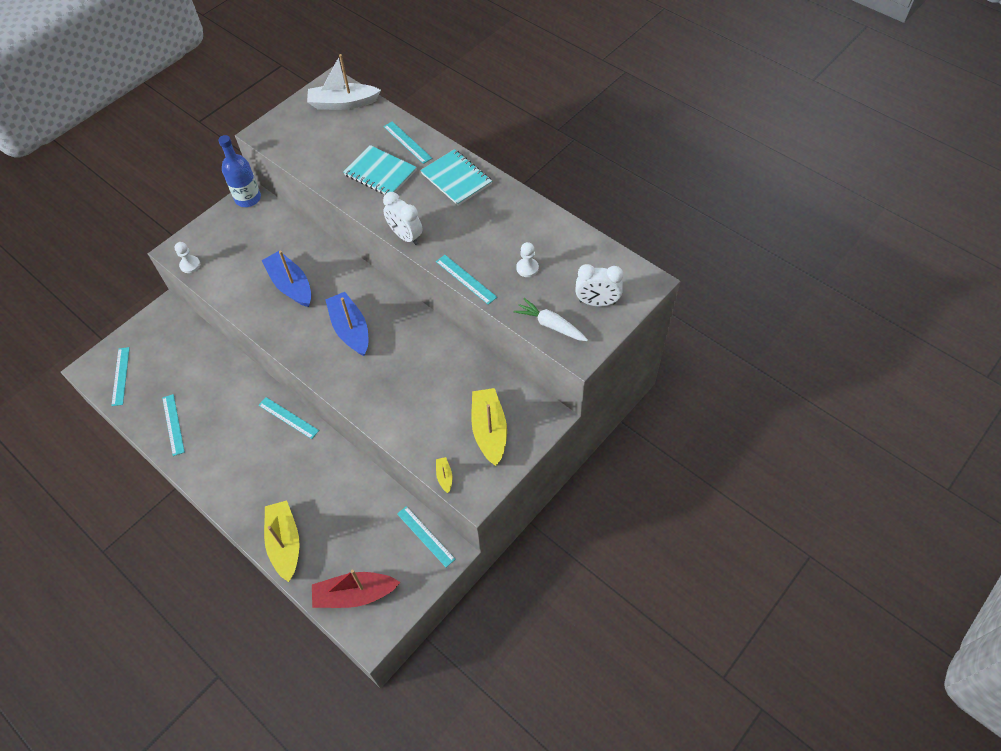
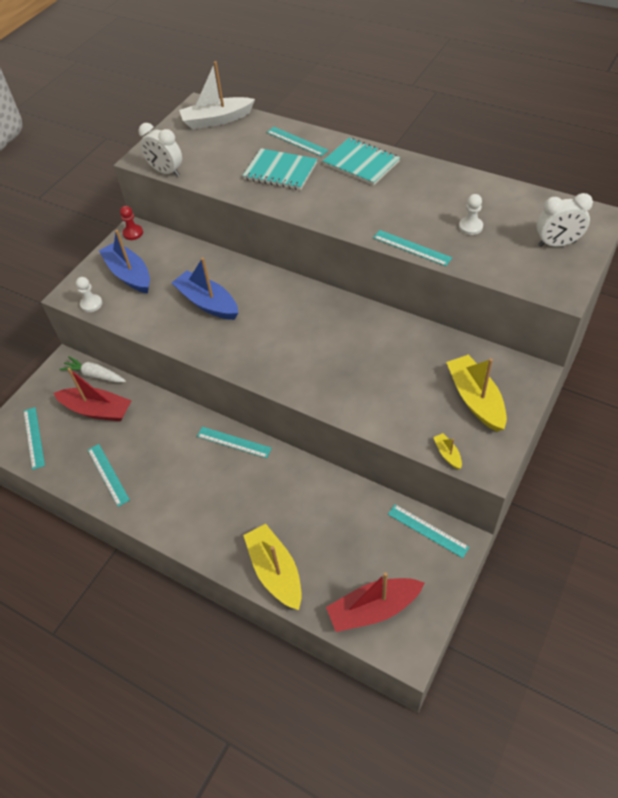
camera: 10 degrees left, 5 degrees down
(181, 361) = (97, 410): none -> red boat
(248, 198) = (133, 233): blue bottle -> red pawn
(350, 329) = (287, 332): blue boat -> blue boat (129, 274)
(405, 236) = (331, 221): white clock -> white clock (166, 172)
(551, 325) = (520, 272): white carrot -> white carrot (95, 375)

